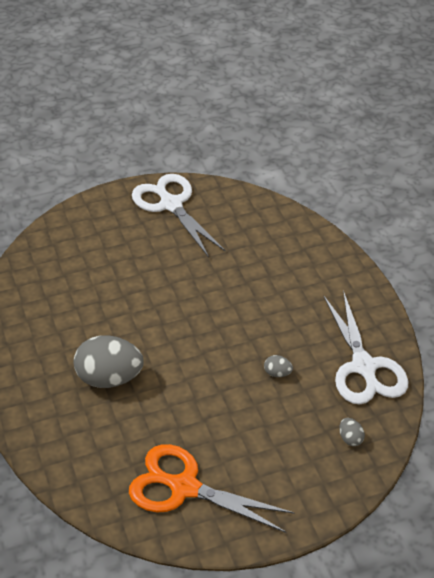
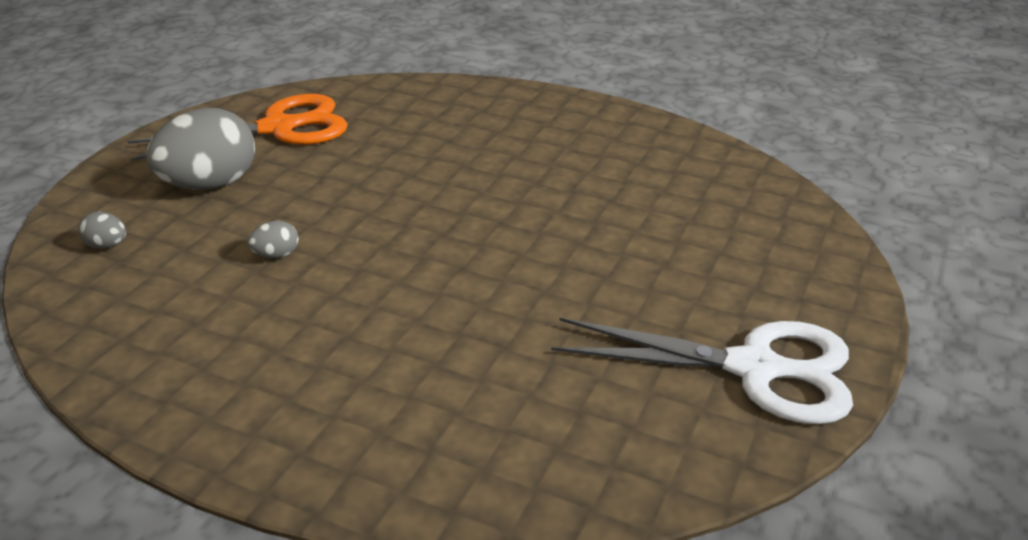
camera: 135 degrees right, 10 degrees down
(109, 378) = (477, 152): grey egg -> grey egg (210, 185)
(363, 366) = (145, 329): white scissors -> none

